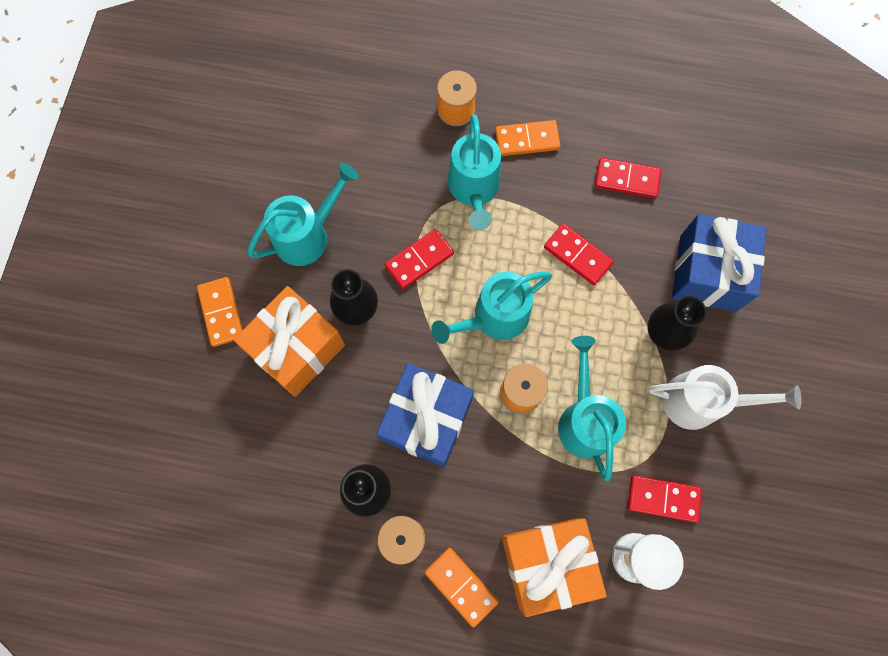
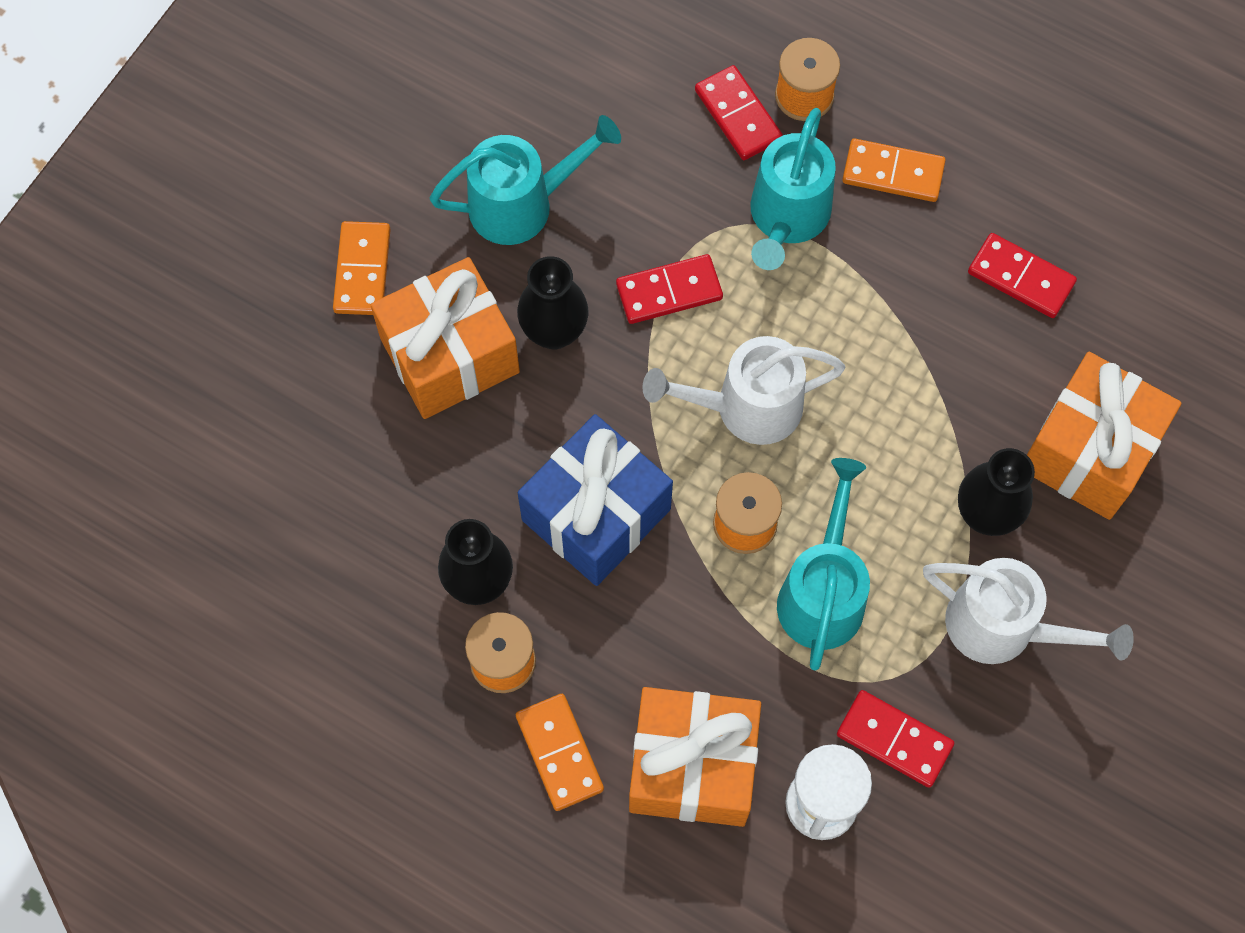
camera: 20 degrees right, 5 degrees down
(493, 318) = (745, 408): turquoise watering can -> white watering can
(577, 255) = (903, 361): red domino -> red domino (738, 115)
(708, 273) = (1089, 451): blue gift -> orange gift

